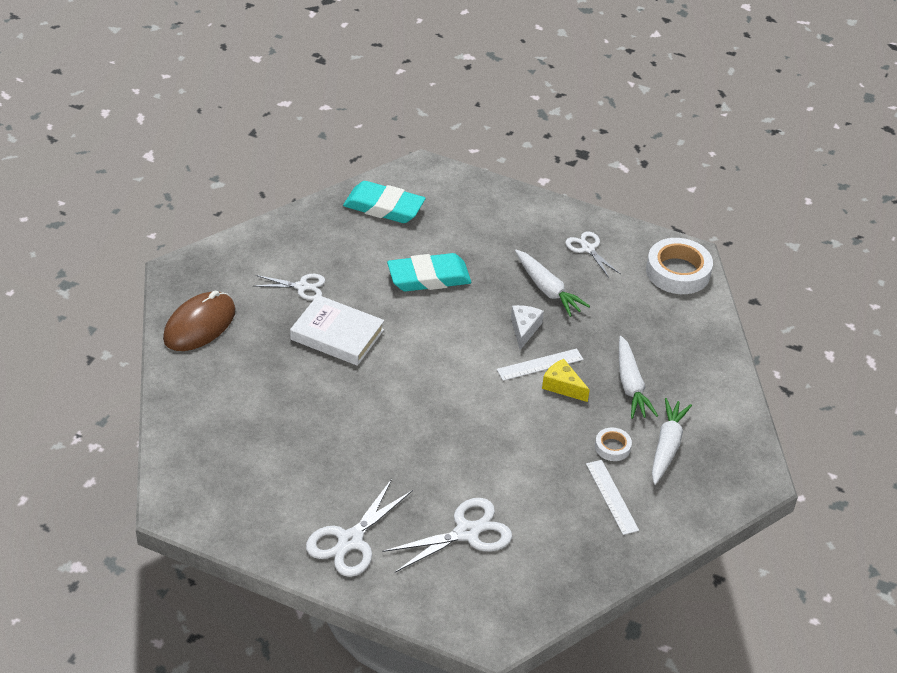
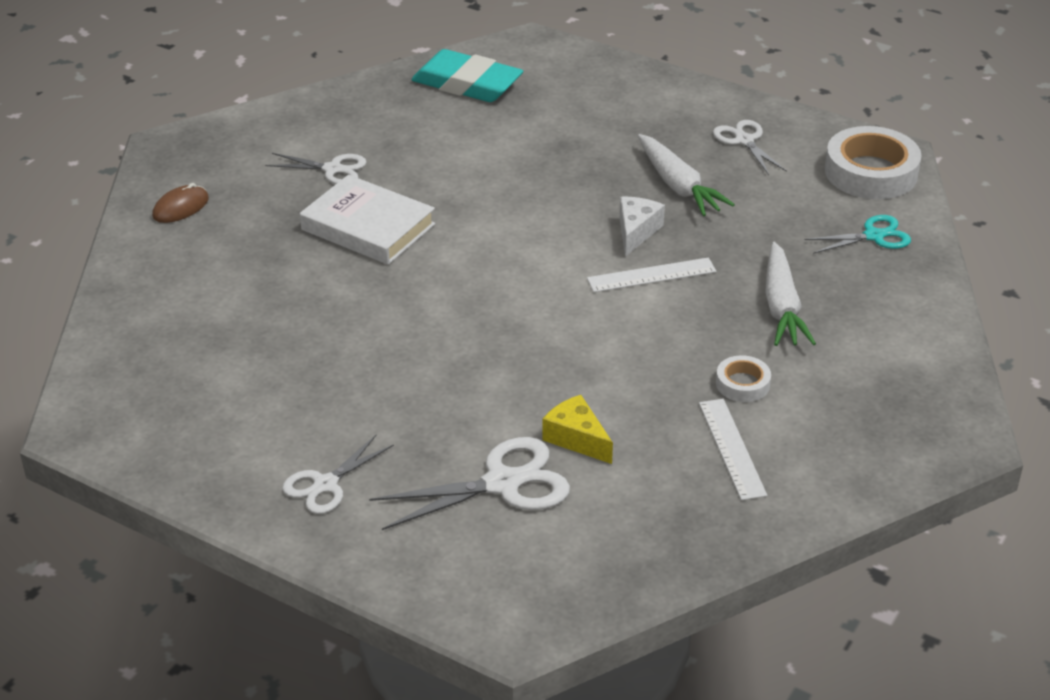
camera: 10 degrees right, 5 degrees down
(199, 325) = (180, 207): brown mouse -> brown mouse, size x0.52
(350, 541) = (325, 484): white scissors -> white scissors, size x0.63
(429, 277) = (512, 165): turquoise eraser -> none
(562, 386) = (680, 303): yellow cheese -> yellow cheese (576, 438)
(666, 446) = (825, 387): white carrot -> none
(685, 325) = (874, 236): none -> turquoise scissors

